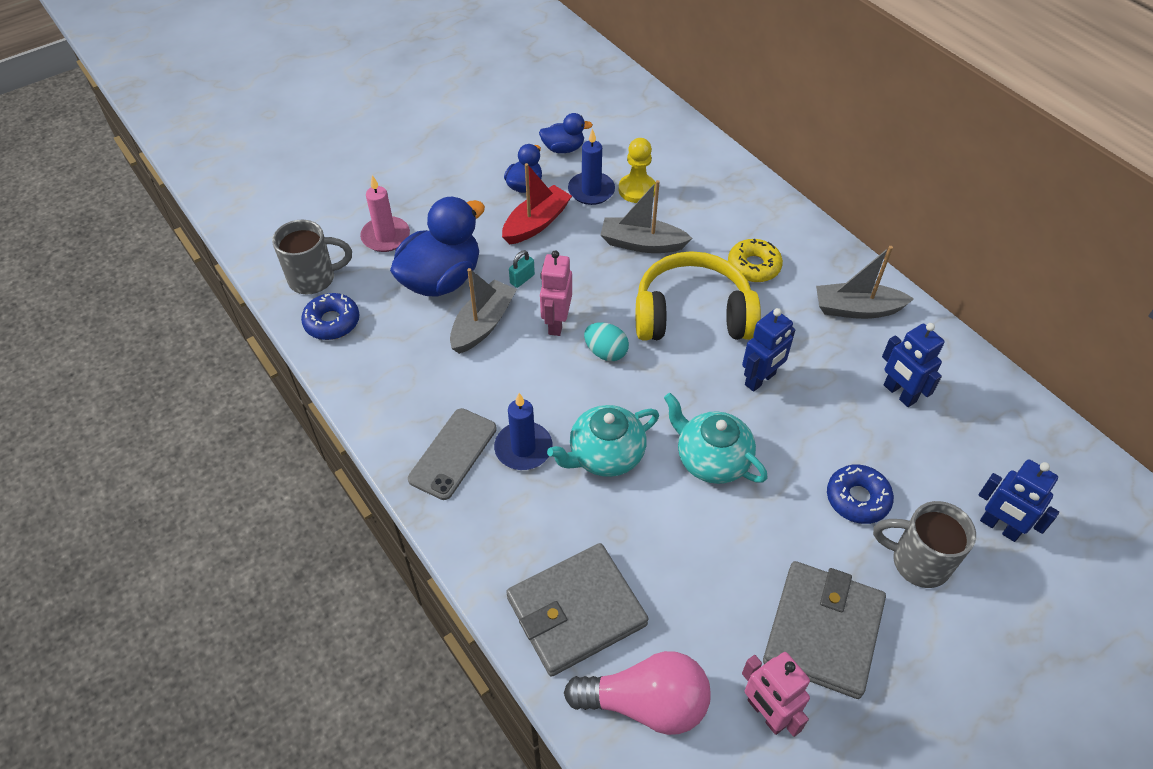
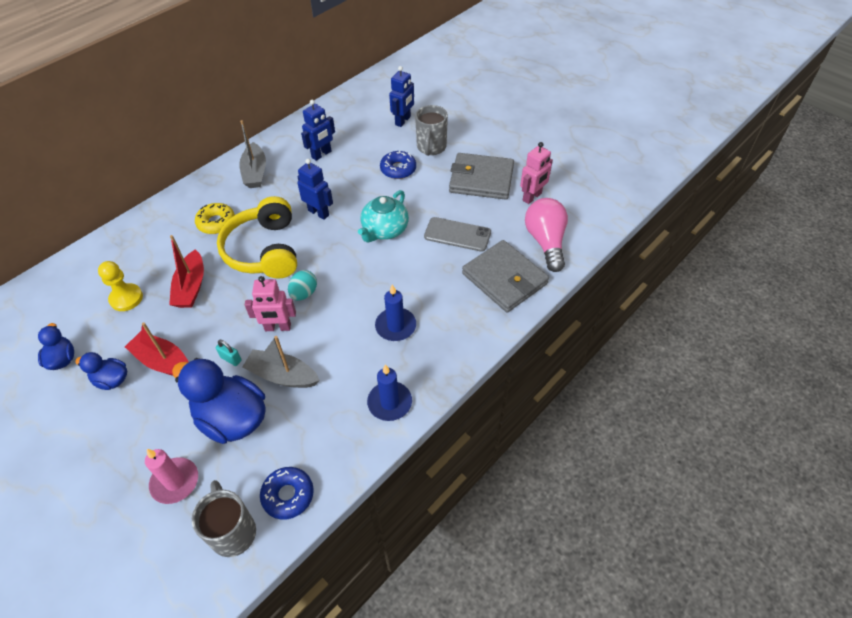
camera: 100 degrees left, 0 degrees up
(453, 453) = (409, 367): grey phone -> grey phone (457, 234)
(591, 190) = (124, 329): blue candle -> blue candle (389, 402)
(605, 455) = (392, 281): turquoise teapot -> none
(642, 244) = (191, 287): grey boat -> red boat

